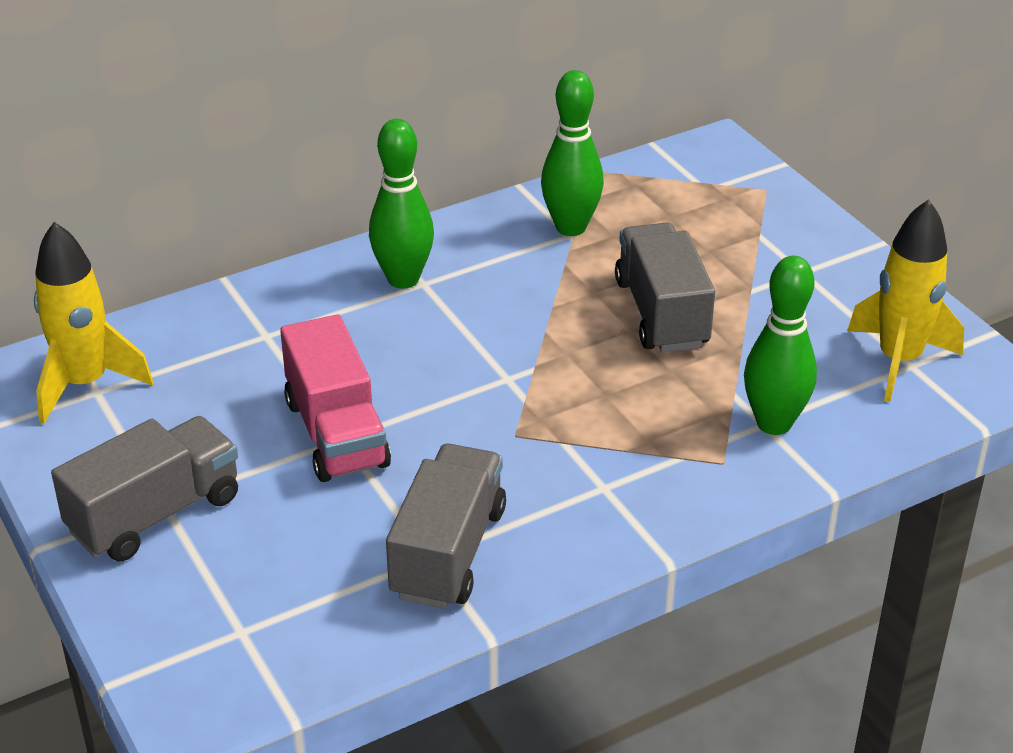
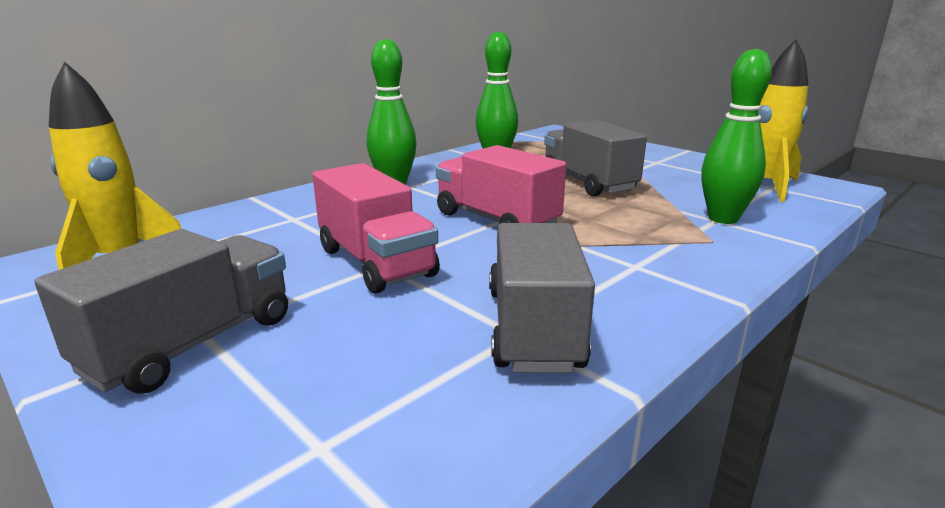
camera: 15 degrees left, 15 degrees down
(497, 379) = (496, 220): none -> pink truck

